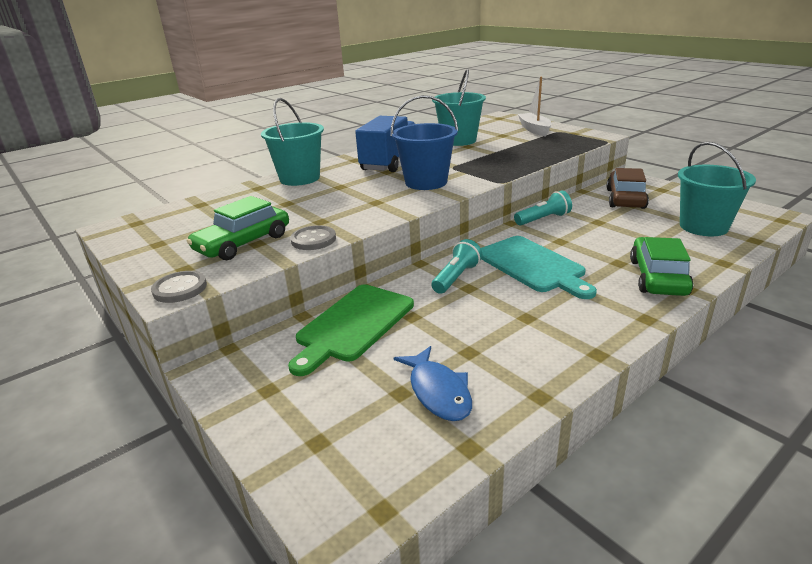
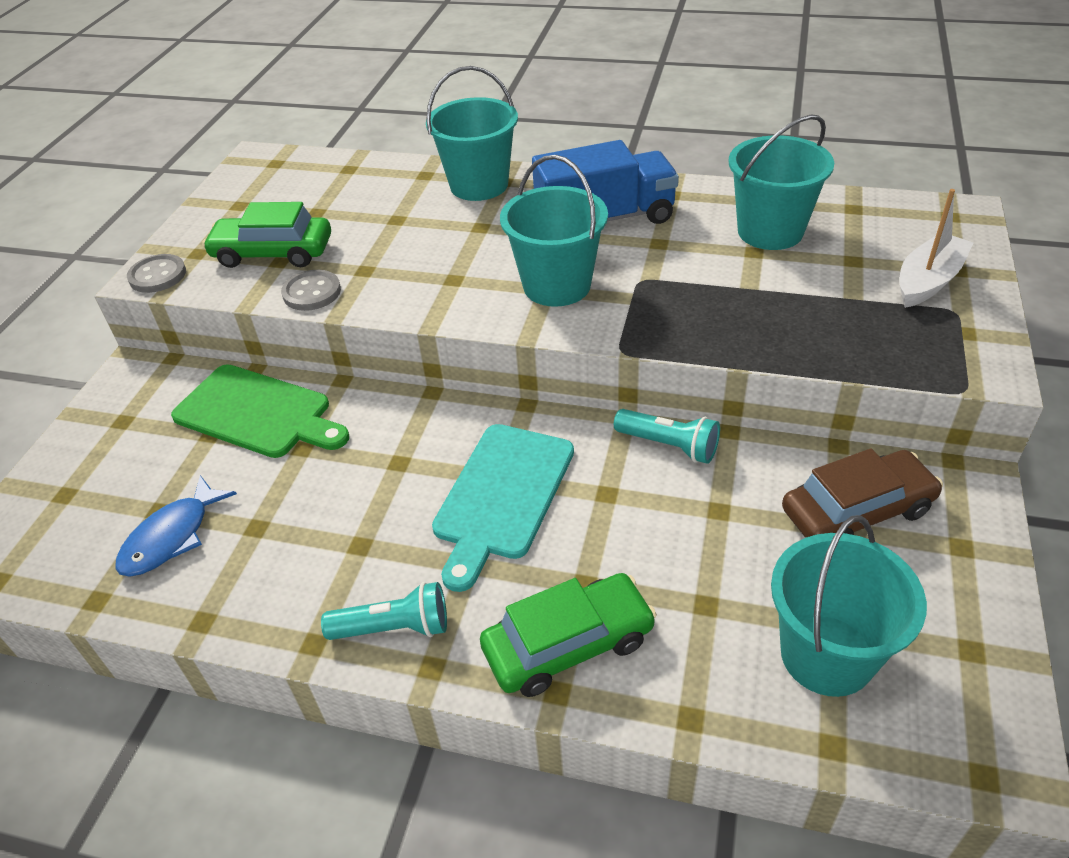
camera: 55 degrees right, 15 degrees up
(353, 325) = (258, 413): green cutting board -> green cutting board turned 150 degrees counterclockwise
(426, 182) = (557, 285): blue bucket -> turquoise bucket
(456, 277) = (417, 440): turquoise flashlight -> turquoise flashlight (394, 628)

